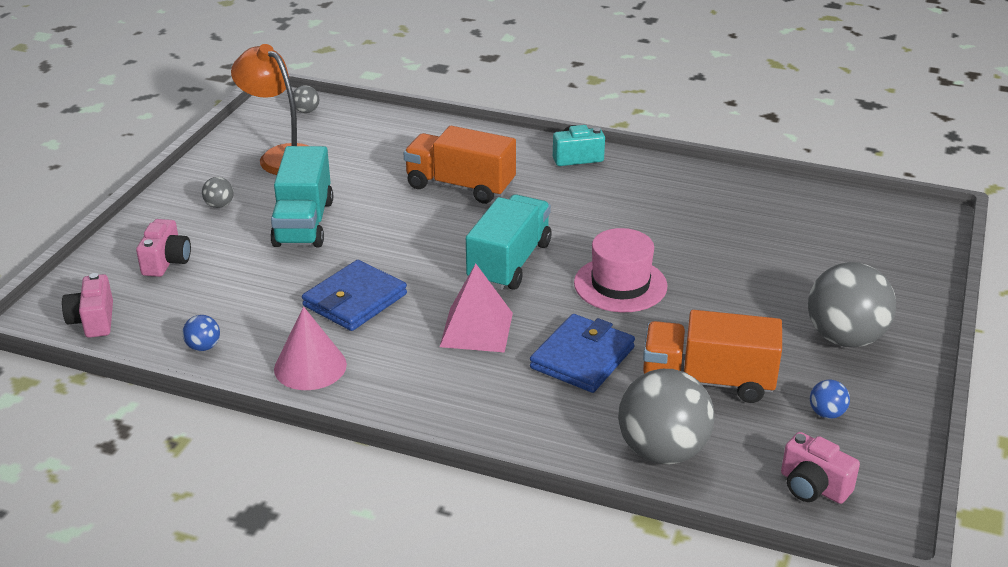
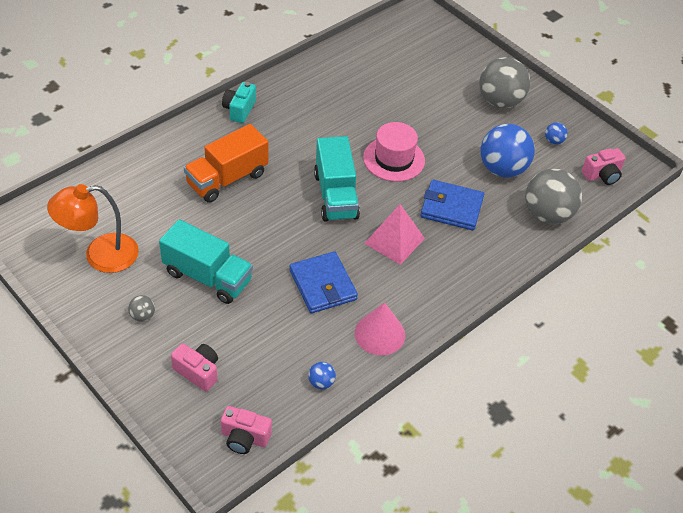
camera: 65 degrees left, 15 degrees up
(306, 111) = (43, 216): grey ball -> none
(509, 263) = (335, 195): turquoise truck -> turquoise truck turned 150 degrees counterclockwise
(582, 358) = (451, 208): blue wallet -> blue wallet turned 45 degrees counterclockwise
(707, 381) = (502, 169): orange truck -> blue ball

